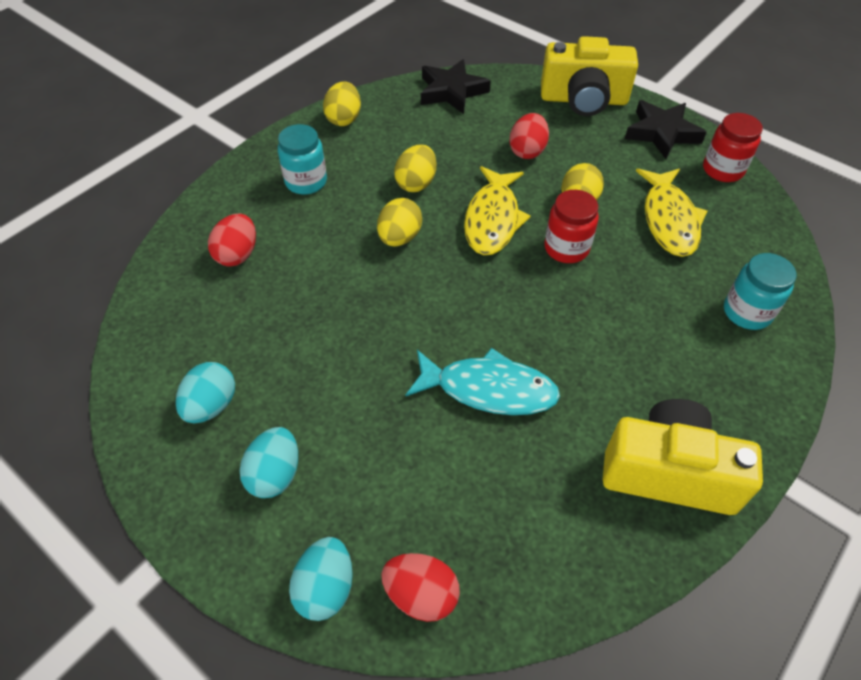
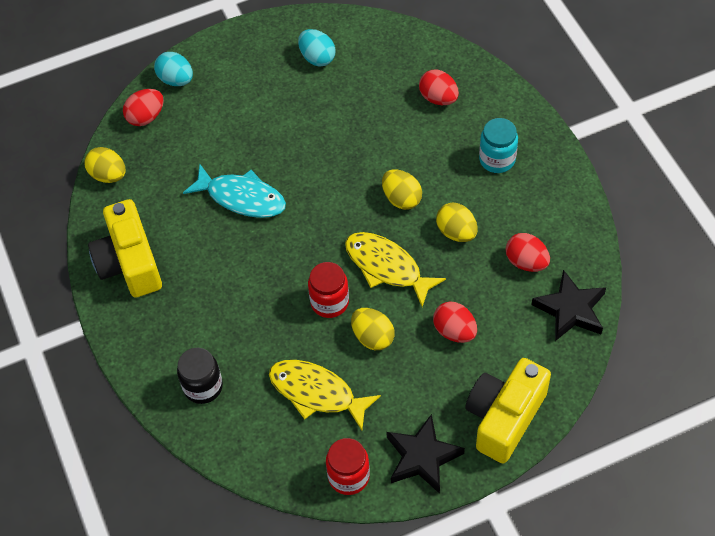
camera: 120 degrees right, 5 degrees up
(275, 474) = (253, 76): turquoise egg -> none
(344, 119) = (568, 210): yellow egg -> yellow egg (108, 175)
(420, 129) = (526, 262): none -> red egg
(489, 389) = (242, 197): turquoise fish -> turquoise fish turned 105 degrees counterclockwise
(668, 472) = (129, 263): yellow camera -> yellow camera turned 120 degrees clockwise
(747, 312) = (203, 387): turquoise jar -> black jar

